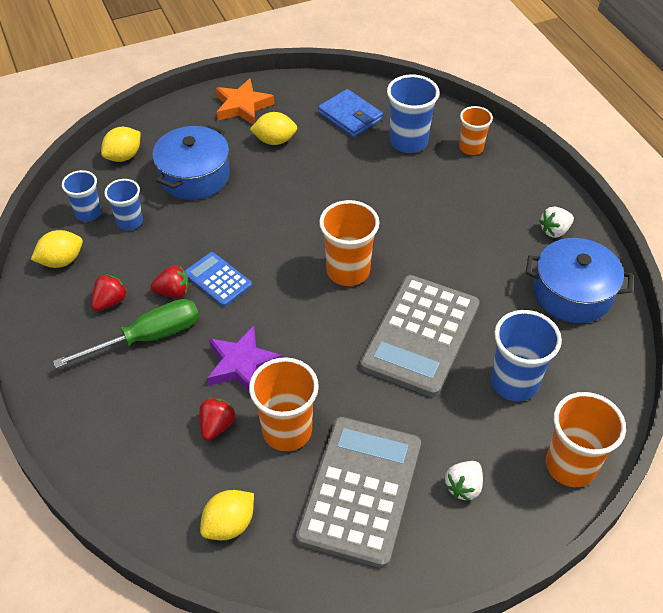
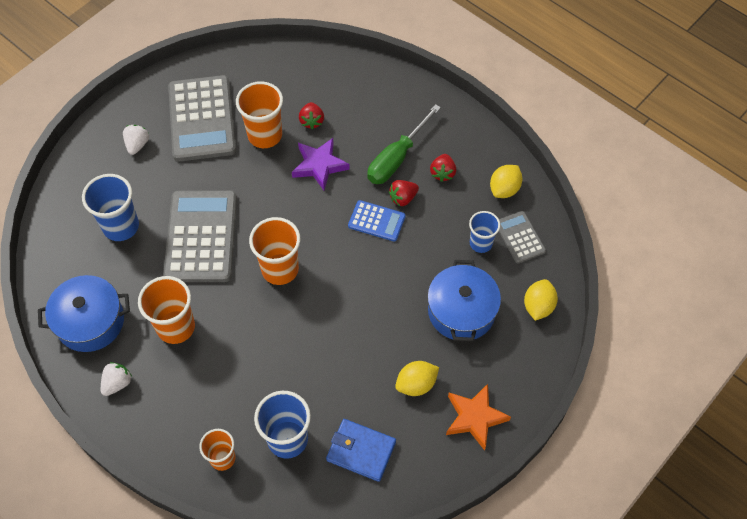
camera: 155 degrees right, 10 degrees up
(88, 213) = (519, 237): blue cup -> grey calculator
(229, 524) = (271, 73): yellow lemon -> none
(570, 465) = (70, 183): orange cup -> orange cup (176, 327)

